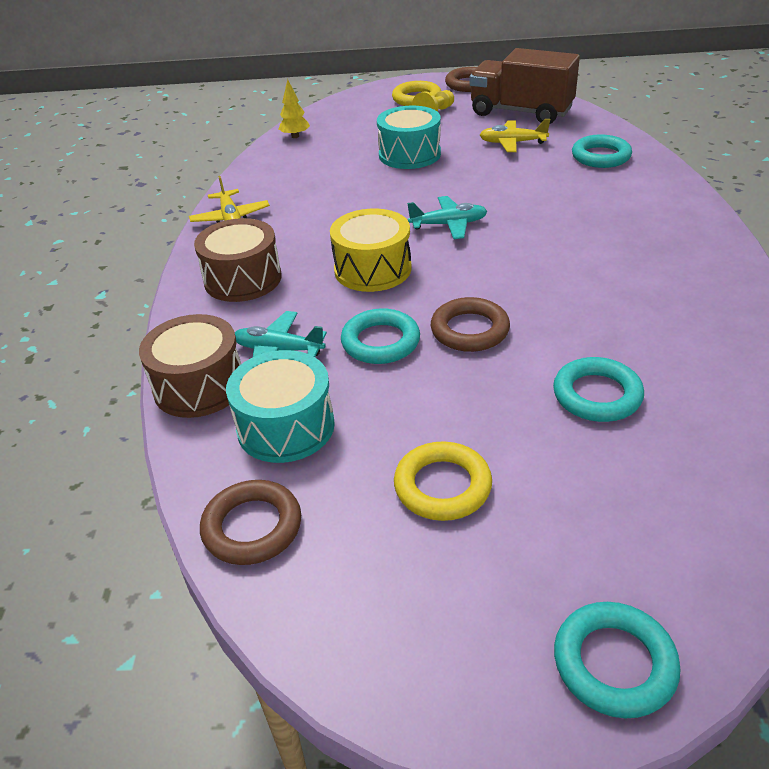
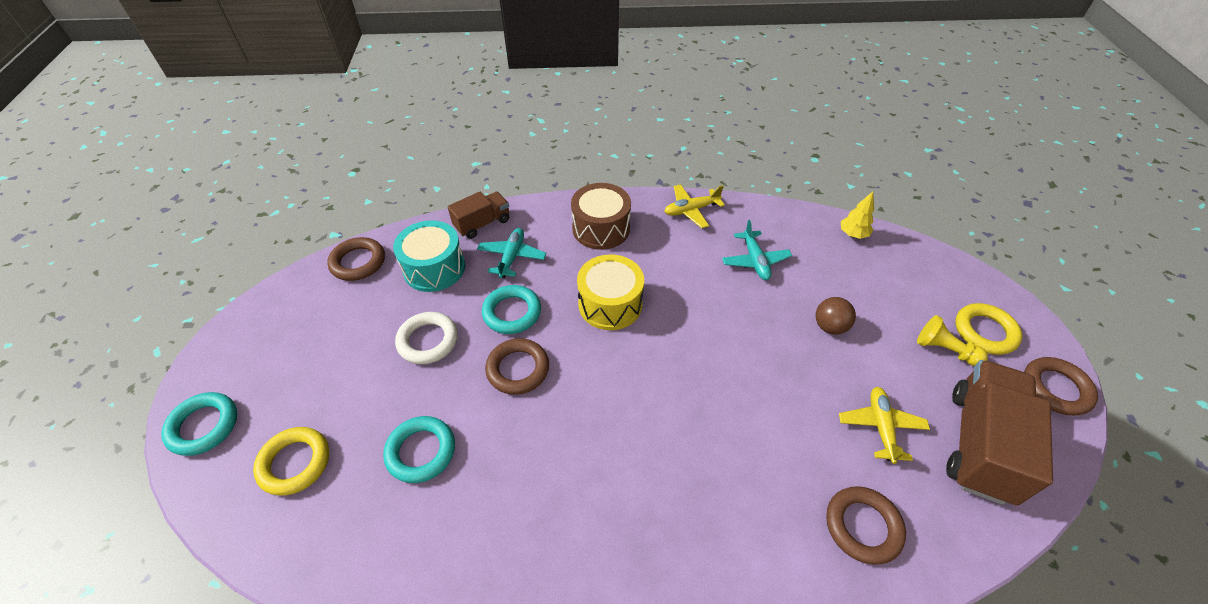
camera: 85 degrees right, 10 degrees up
(199, 386) = (482, 224): brown drum -> brown truck
(409, 154) = (829, 326): turquoise drum -> brown ball
(427, 413) = (428, 341): none -> white ring
(442, 486) = (359, 348): yellow ring -> yellow ring (295, 463)
(448, 225) = (684, 358): turquoise plane -> turquoise plane (755, 261)
(601, 156) = (862, 526): turquoise ring -> brown ring

